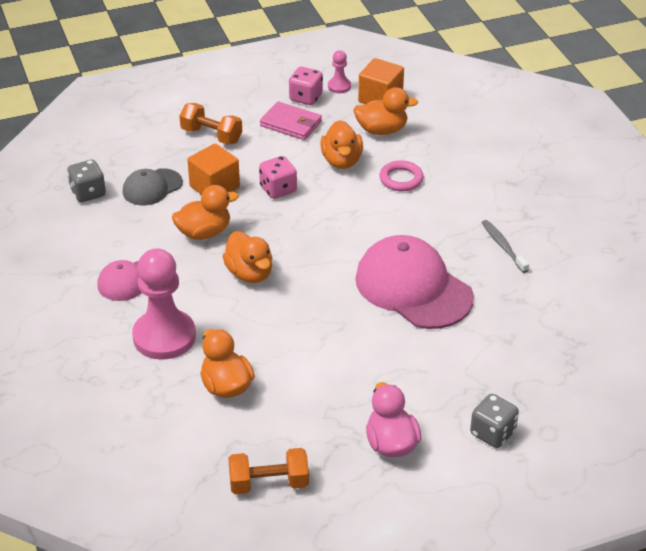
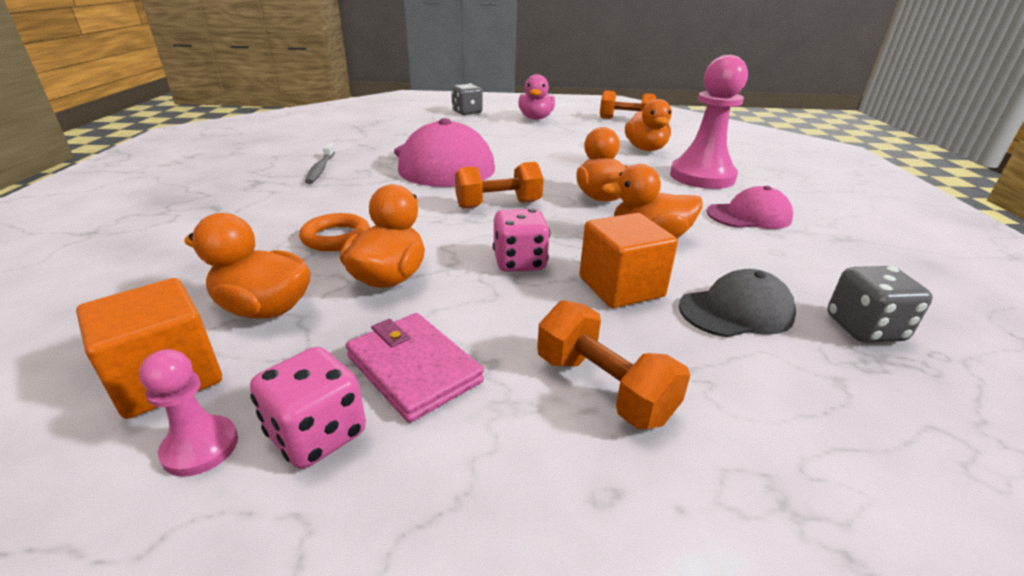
camera: 160 degrees left, 10 degrees down
(323, 240) = (498, 205): none -> orange dumbbell
(401, 179) = (336, 237): pink ring -> orange ring

